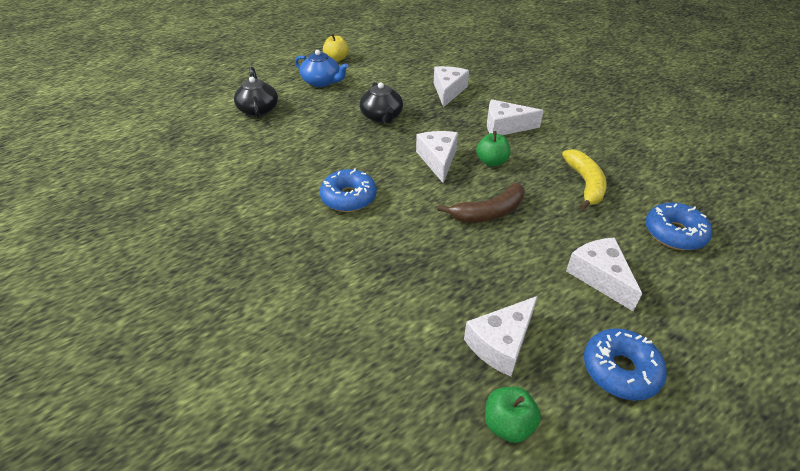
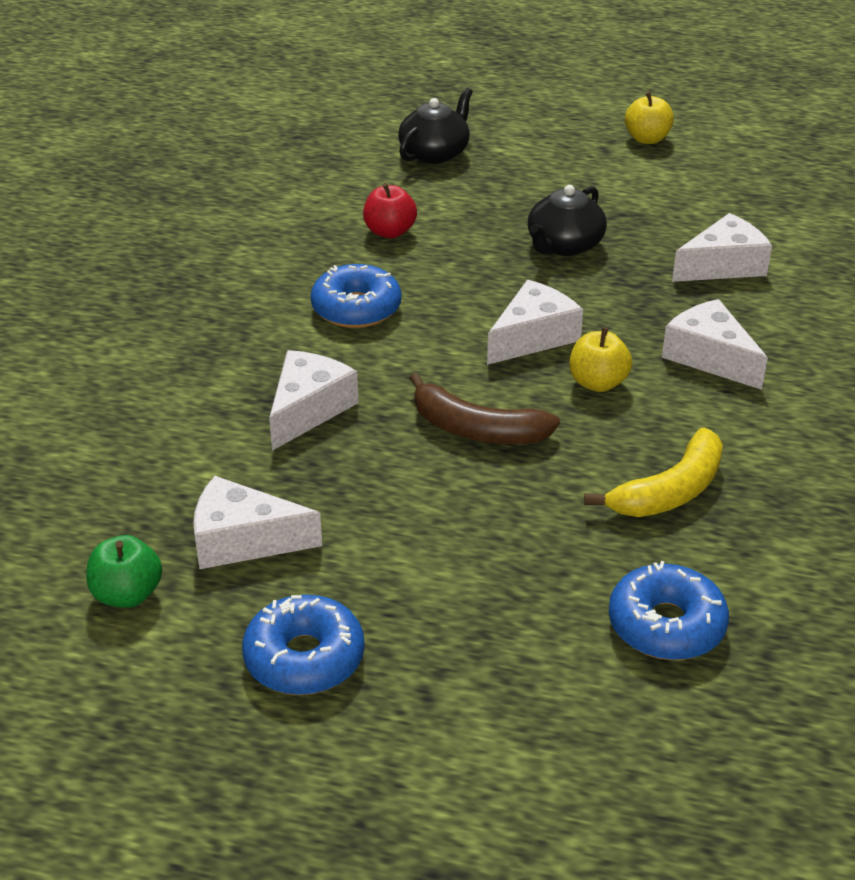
camera: 50 degrees right, 5 degrees down
(300, 154) = (390, 232): none -> red apple
(322, 82) = (570, 160): blue teapot -> none
(491, 162) = (597, 383): green apple -> yellow apple
(600, 277) = (465, 580): white cheese -> white cheese (308, 409)

